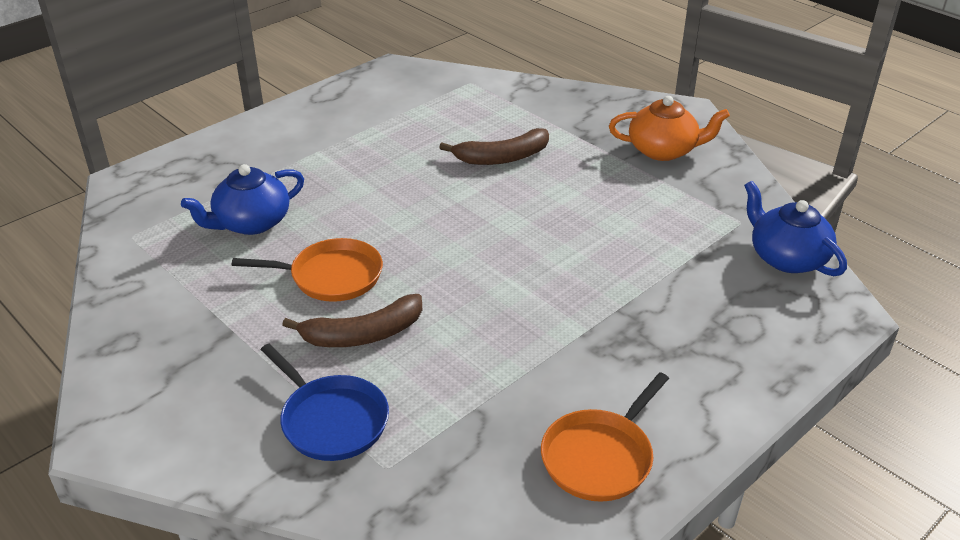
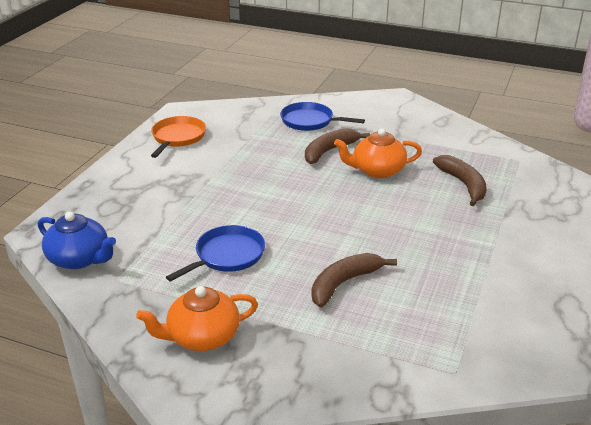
camera: 155 degrees right, 5 degrees down
(251, 223) = (463, 184): blue teapot -> brown banana
(331, 276) = (377, 170): orange pan -> orange teapot
(607, 215) = (227, 255): none -> blue pan

